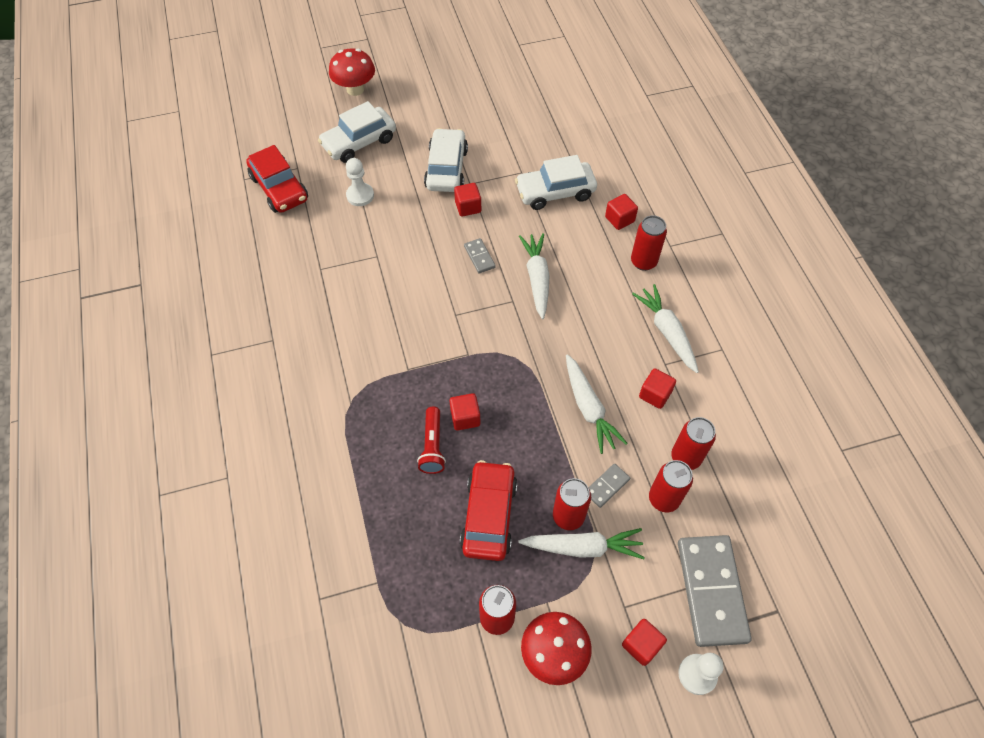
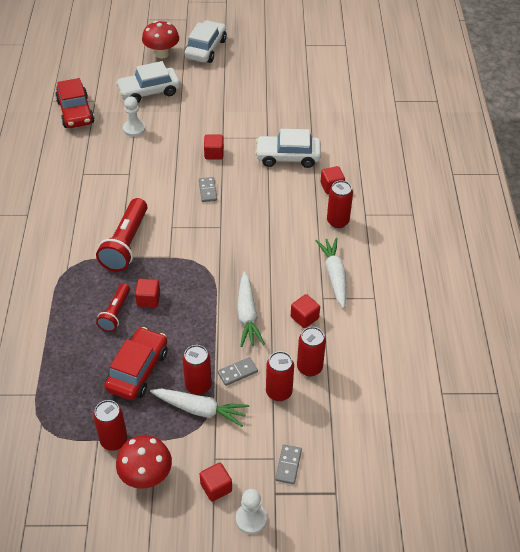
camera: 15 degrees right, 10 degrees down
(409, 350) = (126, 244): none -> red flashlight
(446, 169) = (209, 123): white car -> white car (206, 49)
(537, 278) = (246, 215): white carrot -> none
(711, 591) = (288, 465): grey domino -> grey domino, size x0.45

